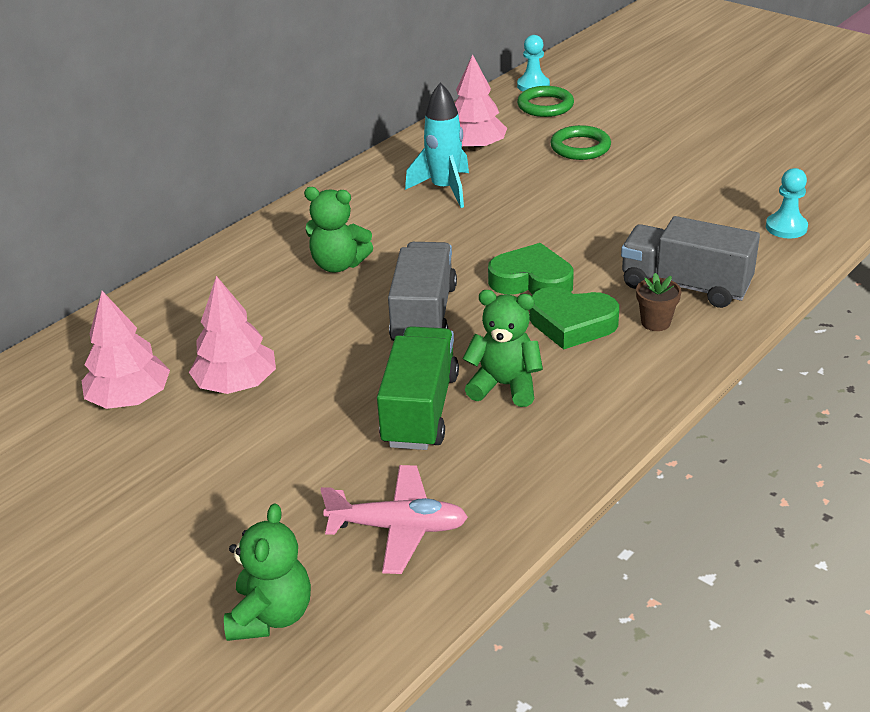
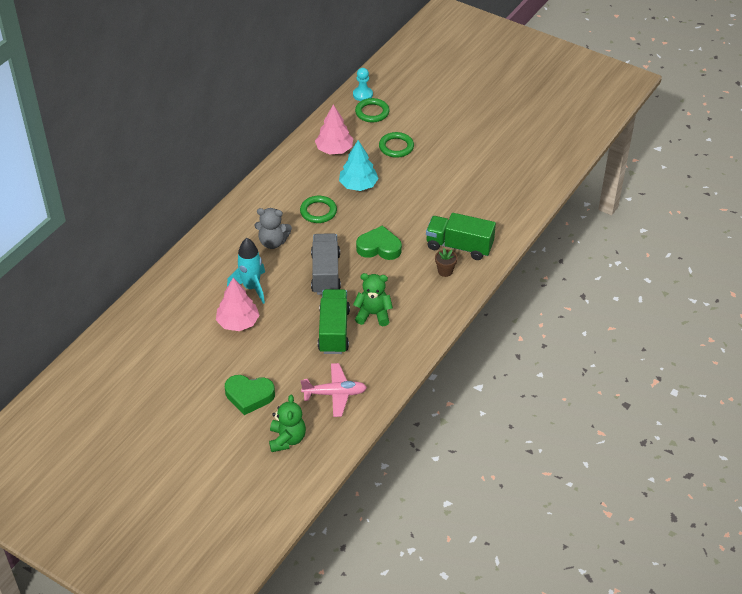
camera: 10 degrees left, 10 degrees up
(130, 399) = (185, 334): pink tree -> none
(338, 265) = (273, 242): green teddy bear -> grey teddy bear
(430, 225) = (318, 211): none -> green ring
(444, 189) = (322, 184): turquoise rocket -> turquoise rocket (251, 287)
(507, 193) = (358, 185): none -> turquoise tree
(572, 324) = (403, 274): green heart -> green heart (249, 396)
(685, 285) = (459, 246): grey truck -> green truck
(786, 227) = (511, 203): turquoise pawn -> none

